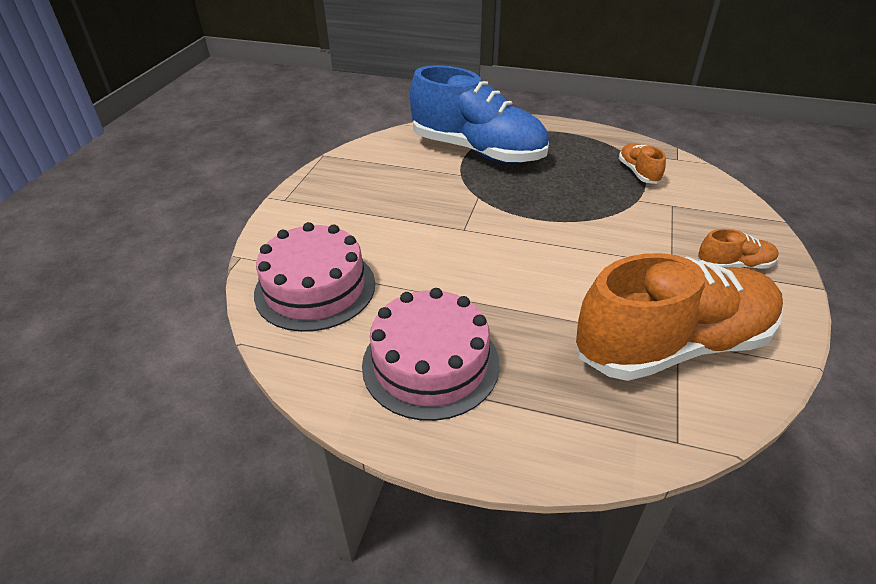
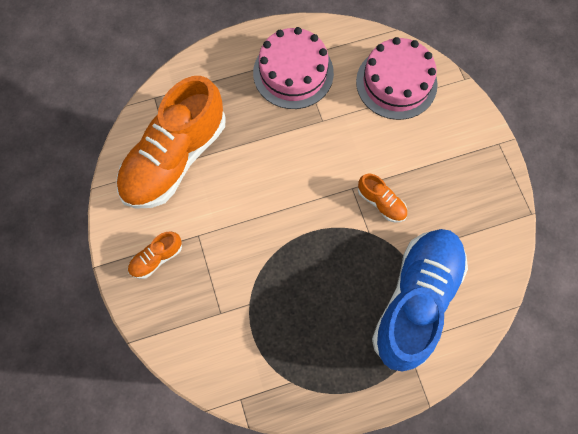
camera: 145 degrees right, 30 degrees up
(477, 151) = (416, 301): blue shoe -> blue shoe turned 120 degrees clockwise
(638, 172) = (264, 350): orange shoe -> orange shoe (381, 202)

